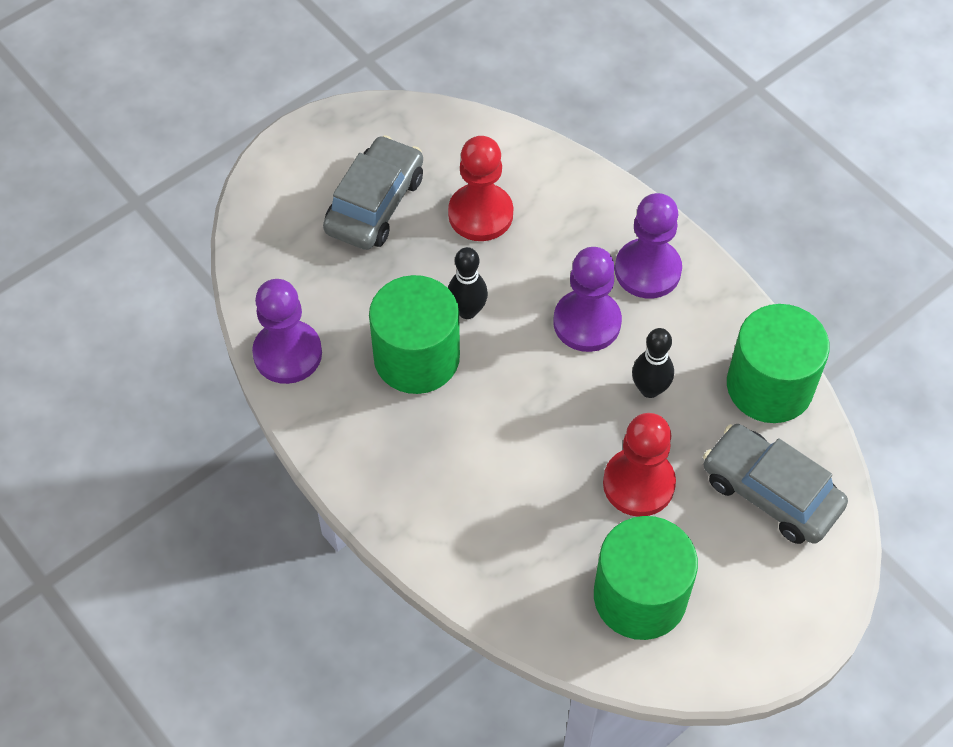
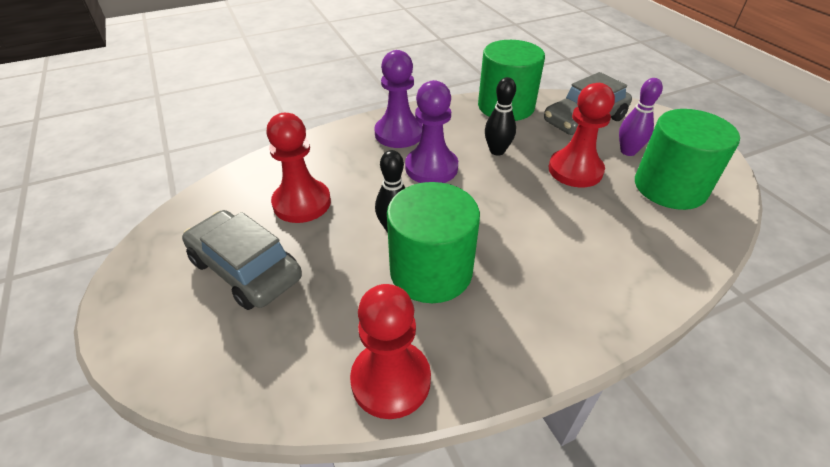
camera: 75 degrees left, 15 degrees down
(287, 353) = (391, 380): purple pawn -> red pawn
(707, 549) = (628, 151): none -> purple bowling pin

